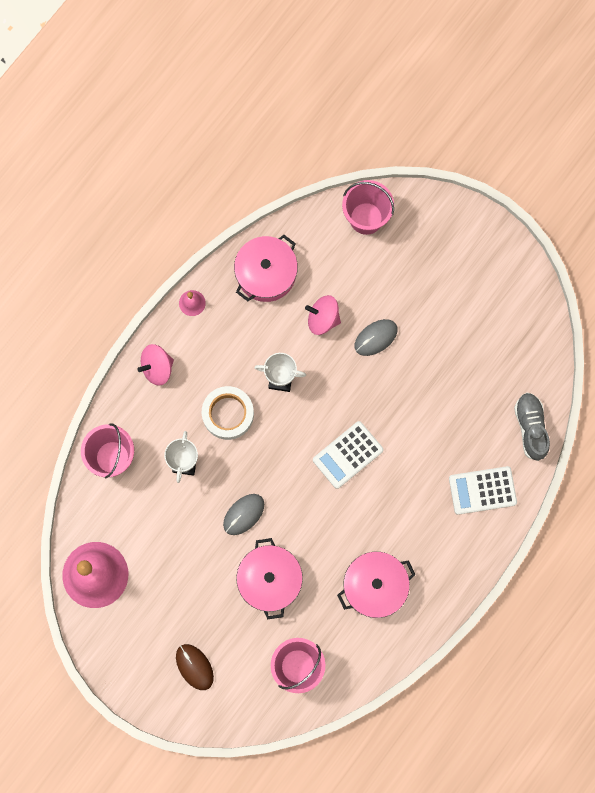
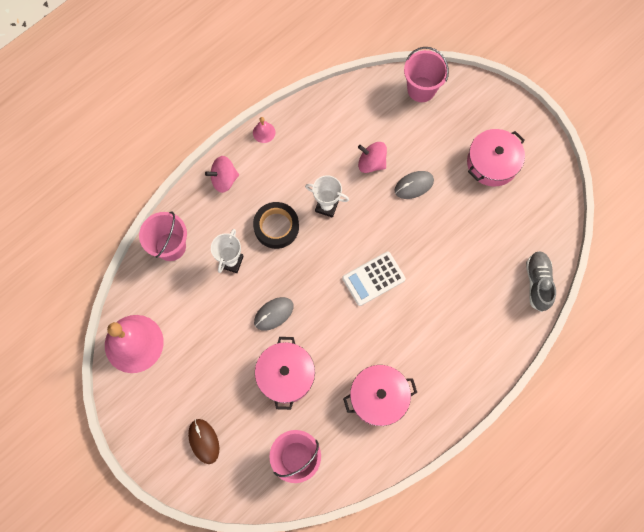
camera: 10 degrees right, 5 degrees down
(228, 414) = (276, 227): white tape -> black tape
(266, 273) = (330, 119): pink pot -> pink pot (492, 163)
(482, 490) = (487, 329): white calculator -> none

